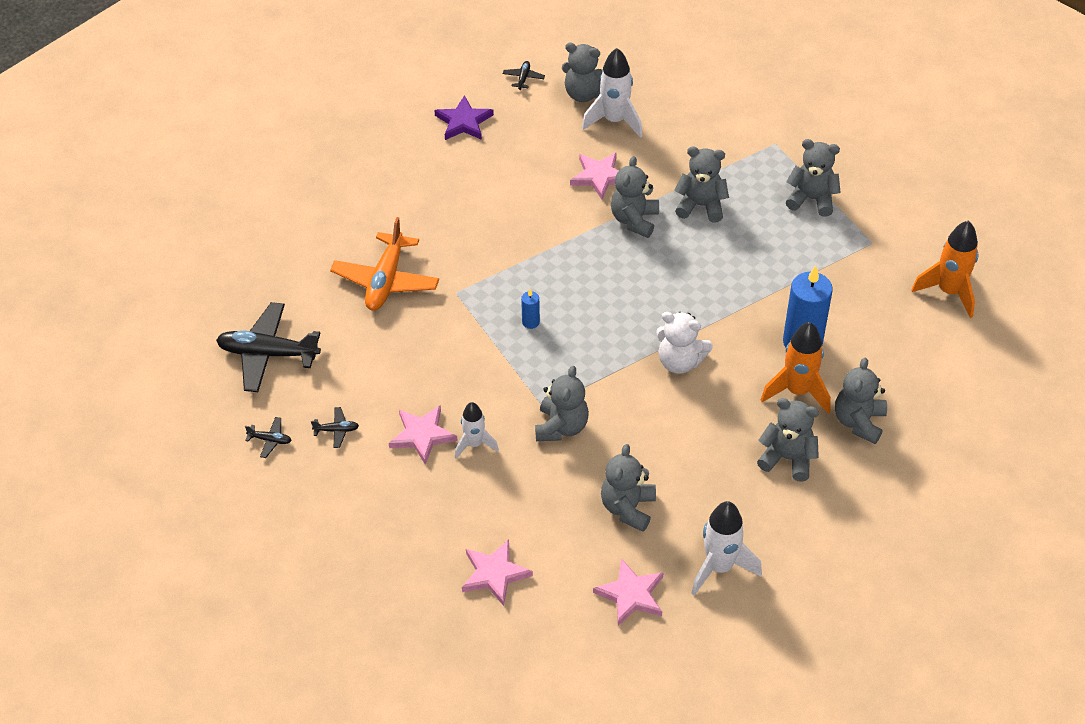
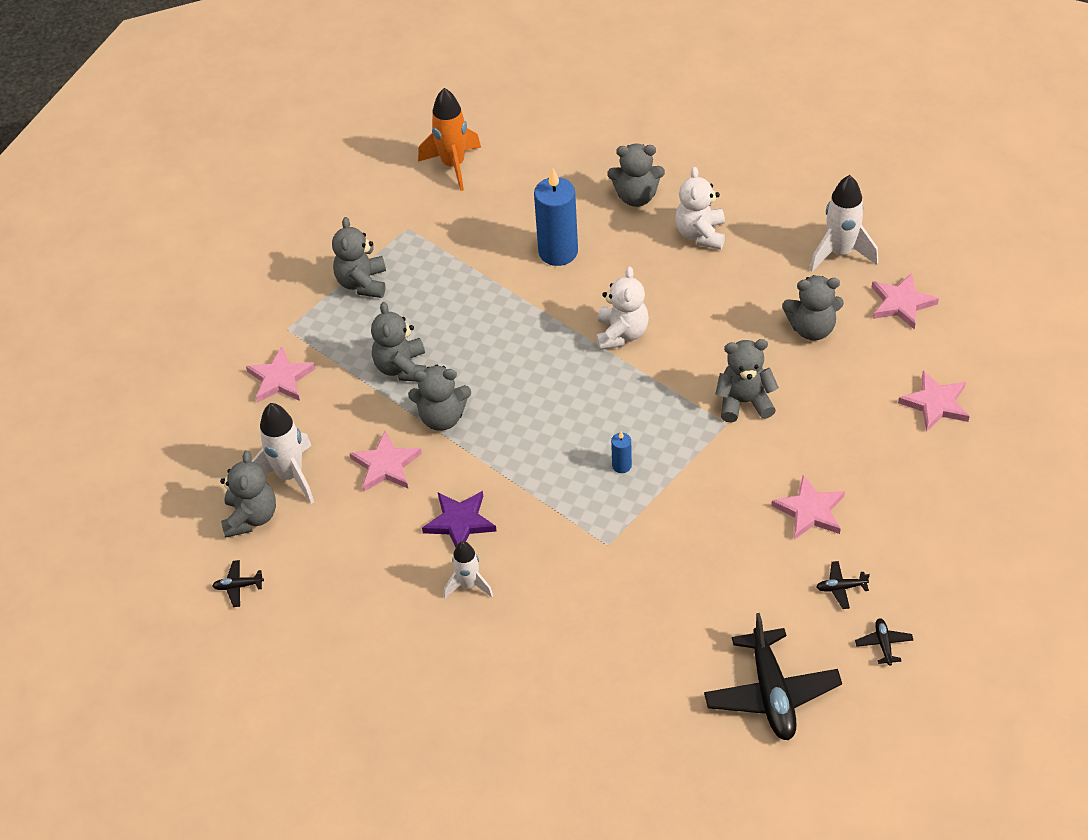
camera: 105 degrees left, 0 degrees up
(336, 430) = (841, 588): black plane -> black plane turned 75 degrees counterclockwise
(386, 281) = (617, 616): orange plane -> none
(463, 122) = (333, 624): purple star -> purple star (460, 522)
(474, 444) = (799, 464): white rocket -> white rocket (468, 585)
(719, 131) = (280, 379): none -> pink star
(787, 458) = (700, 234): grey teddy bear -> white teddy bear
(797, 391) = (620, 243): orange rocket -> none

